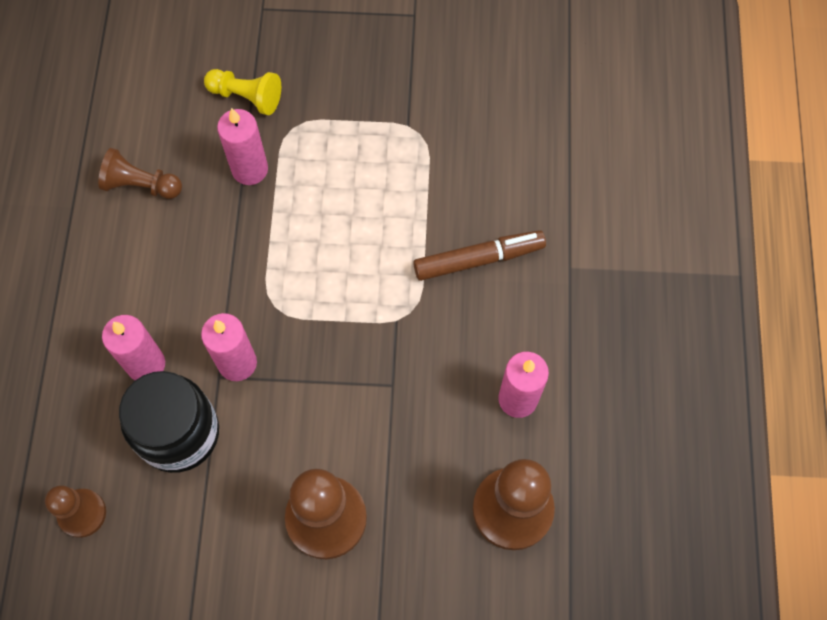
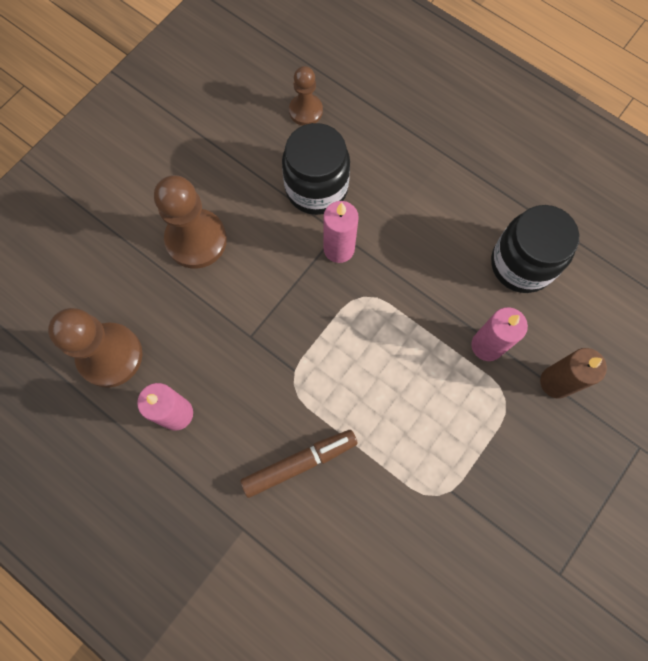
camera: 125 degrees right, 5 degrees up
(141, 185) = (521, 264): brown pawn -> black jar
(146, 364) = (378, 194): pink candle -> none
(246, 97) = (556, 382): yellow pawn -> brown candle
(478, 259) = (299, 463): brown marker -> brown marker turned 135 degrees counterclockwise

